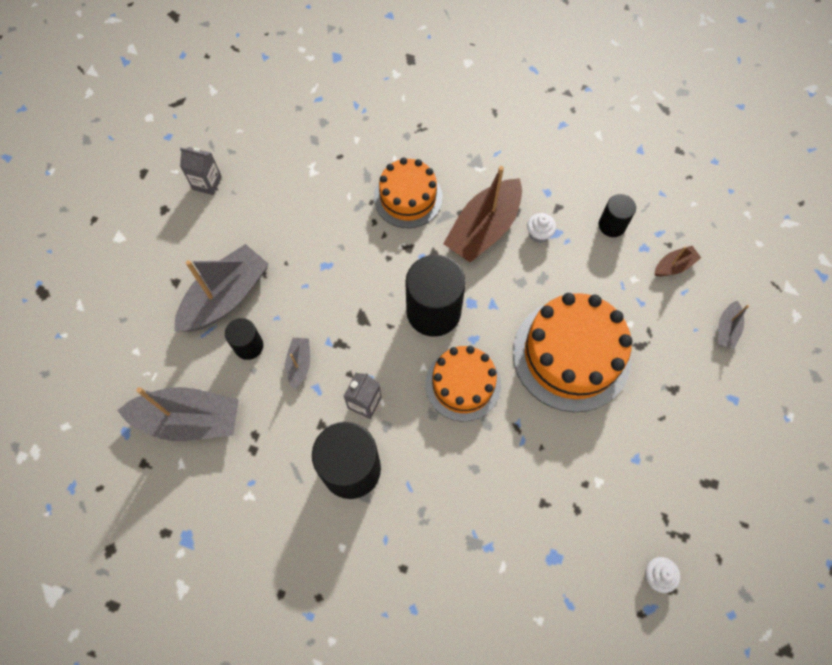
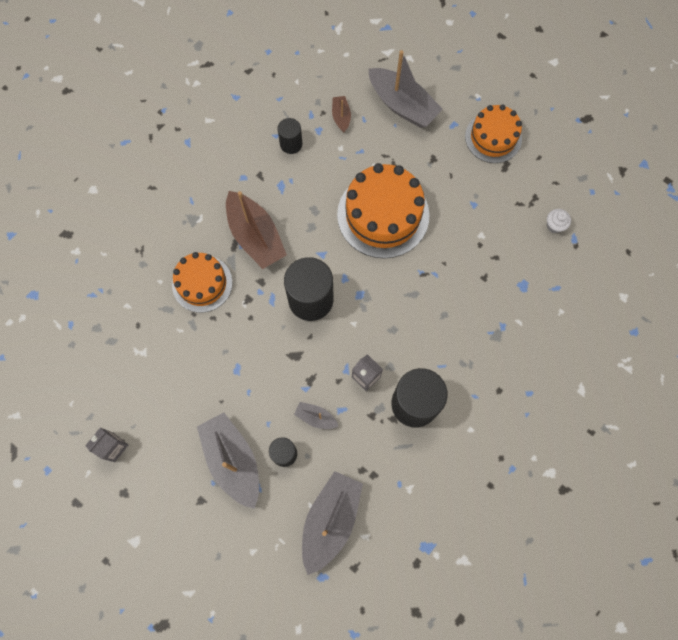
camera: 70 degrees left, 5 degrees up
(463, 384) = (377, 299): orange cake -> orange cake (493, 137)
(539, 234) = (277, 198): white cupcake -> none
(726, 329) = (402, 105): grey boat -> grey boat, size x2.12

